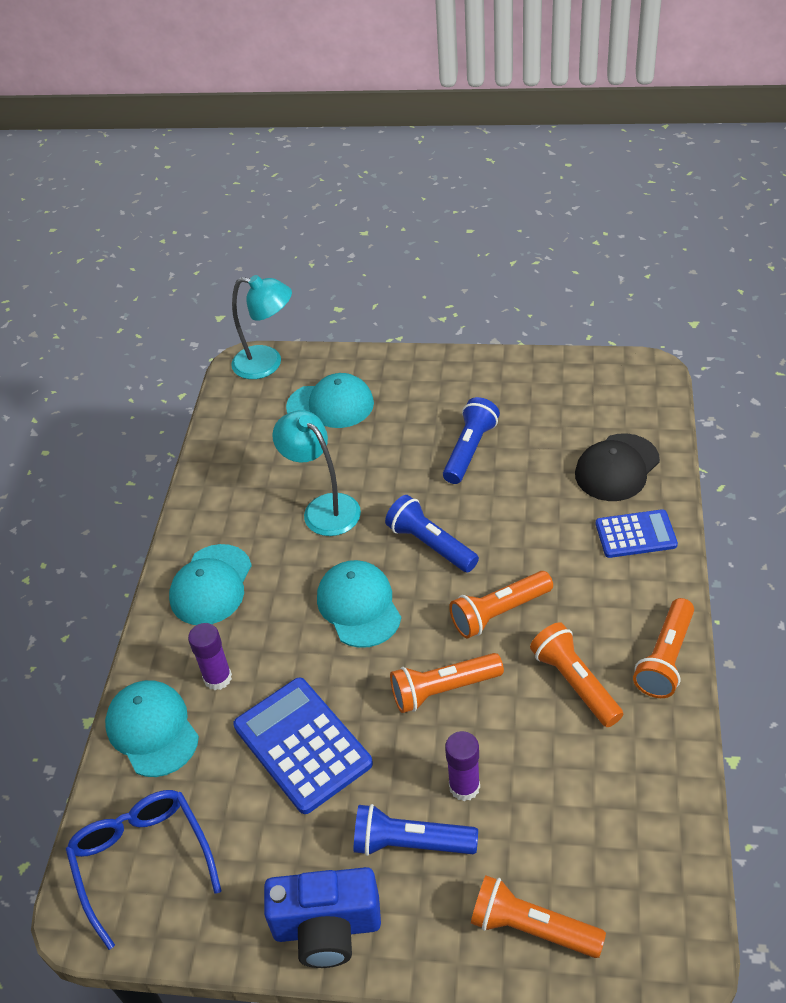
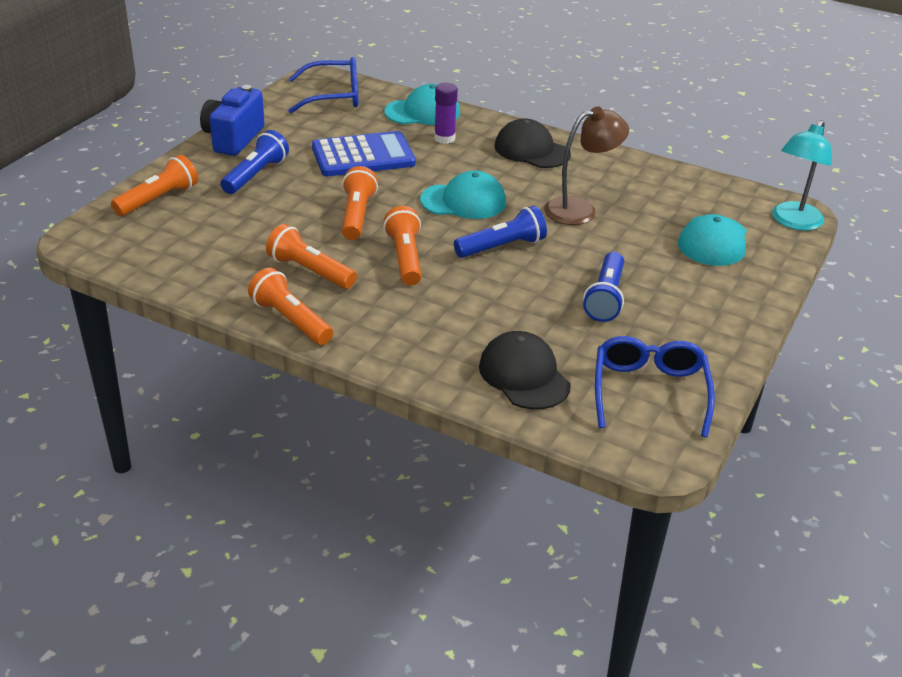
camera: 105 degrees right, 10 degrees down
(211, 585) = (531, 150): turquoise cap -> black cap
(324, 508) = (580, 209): turquoise lamp -> brown lamp
(464, 787) = (274, 203): purple glue stick -> none
(470, 450) = (605, 298): blue flashlight -> blue flashlight turned 60 degrees clockwise
(575, 682) = (310, 271): orange flashlight -> orange flashlight turned 135 degrees counterclockwise
(581, 394) = (649, 391): none -> blue glasses
(635, 534) = (431, 355): blue calculator -> none

